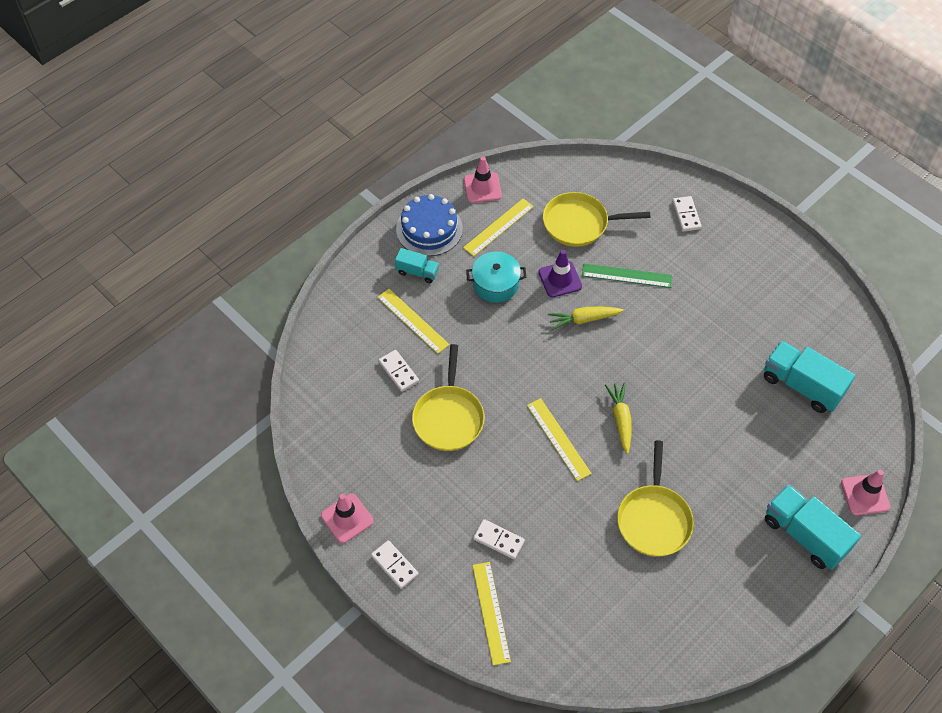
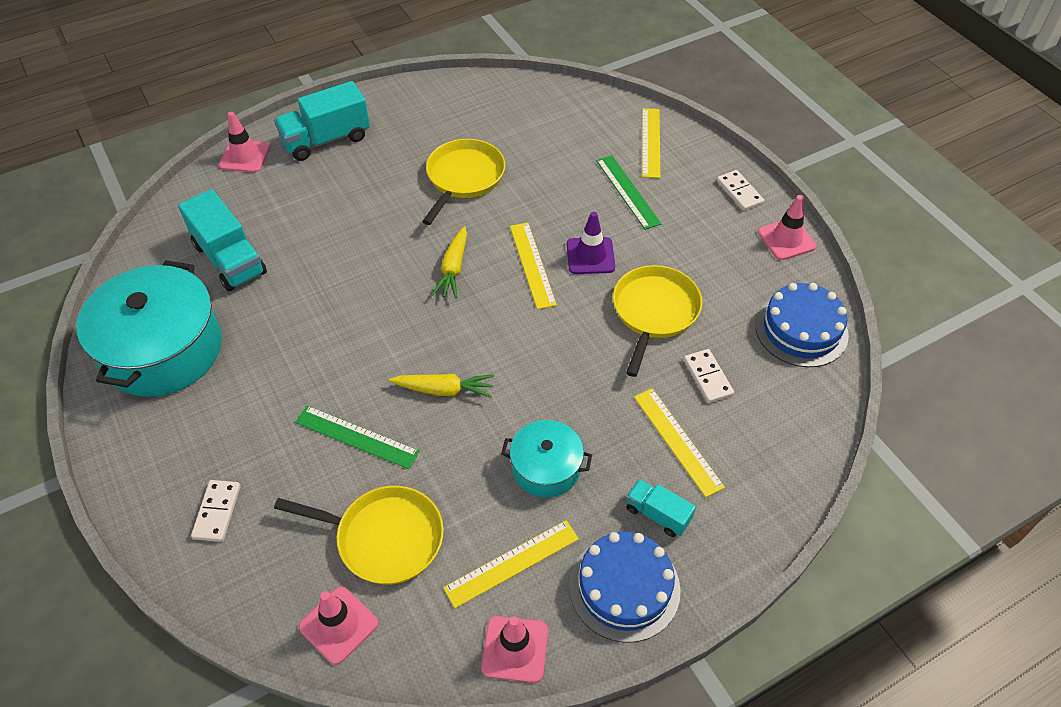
camera: 165 degrees left, 5 degrees down
(331, 428) = (801, 330): none -> blue cake
(498, 540) = (628, 191): white domino -> green ruler
(560, 279) = (452, 453): purple traffic cone -> purple traffic cone (590, 256)
(583, 178) = (338, 625): none -> pink traffic cone
(795, 303) = (163, 349): none -> turquoise pot
(804, 535) = (326, 139): turquoise truck -> turquoise truck turned 90 degrees clockwise

